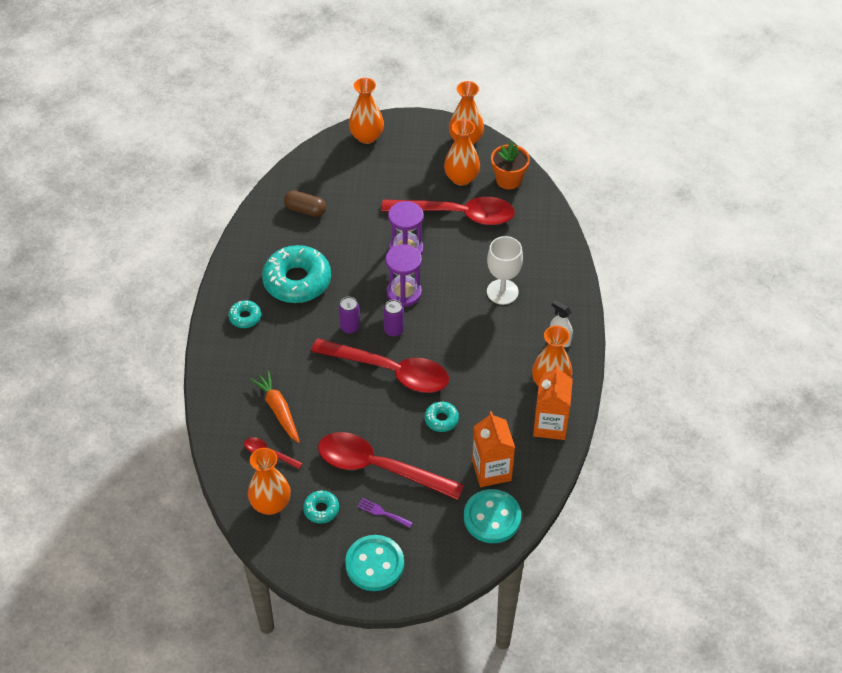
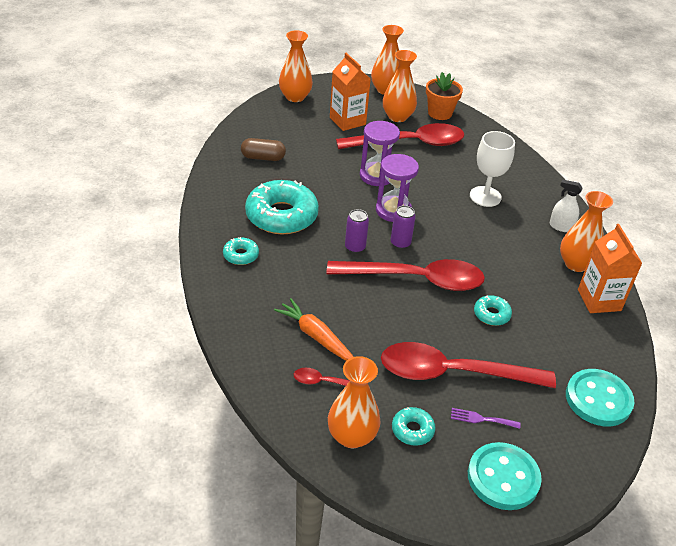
camera: 20 degrees left, 10 degrees down
(491, 470) = (569, 353): orange carton -> orange carton (347, 121)

